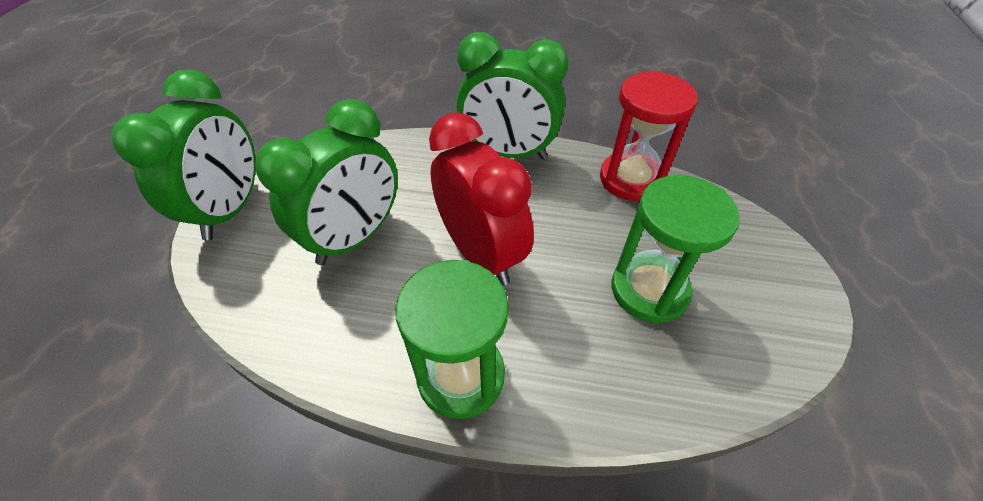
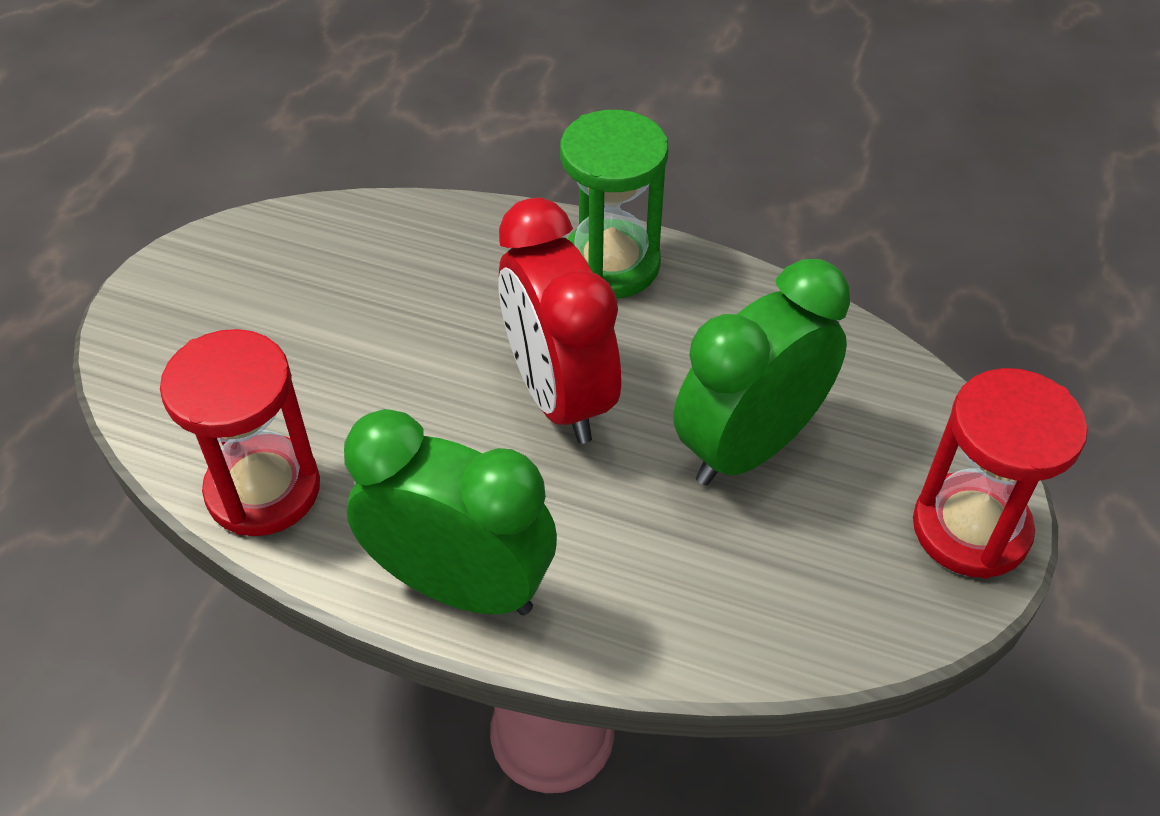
camera: 170 degrees left, 0 degrees up
(231, 210) = (970, 529): green clock -> red hourglass
(649, 290) = (348, 318): green hourglass -> none

